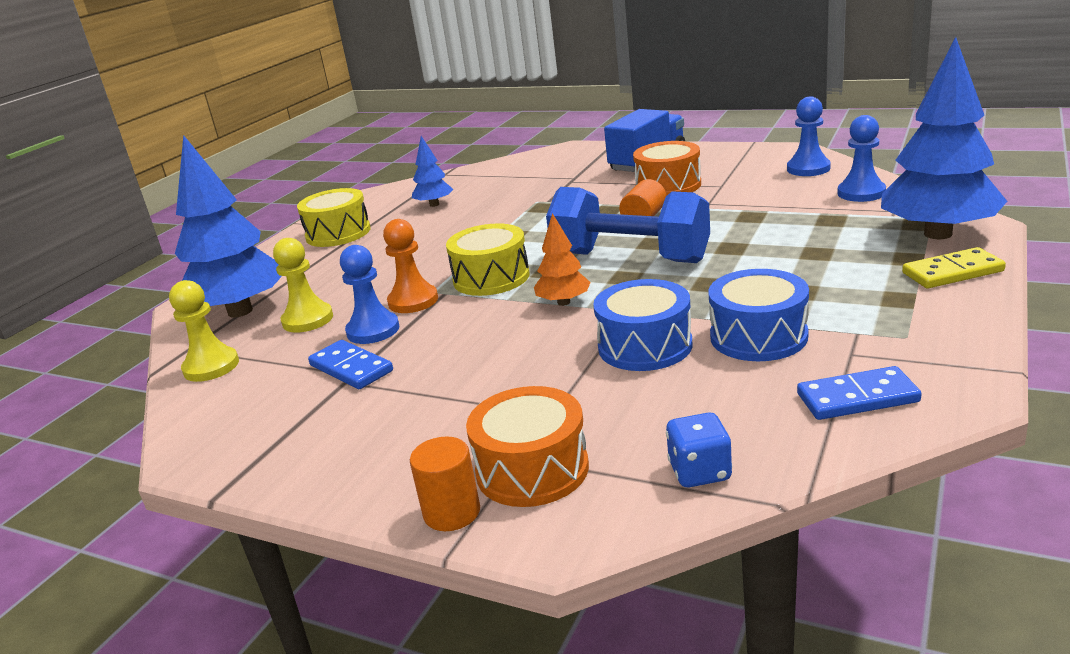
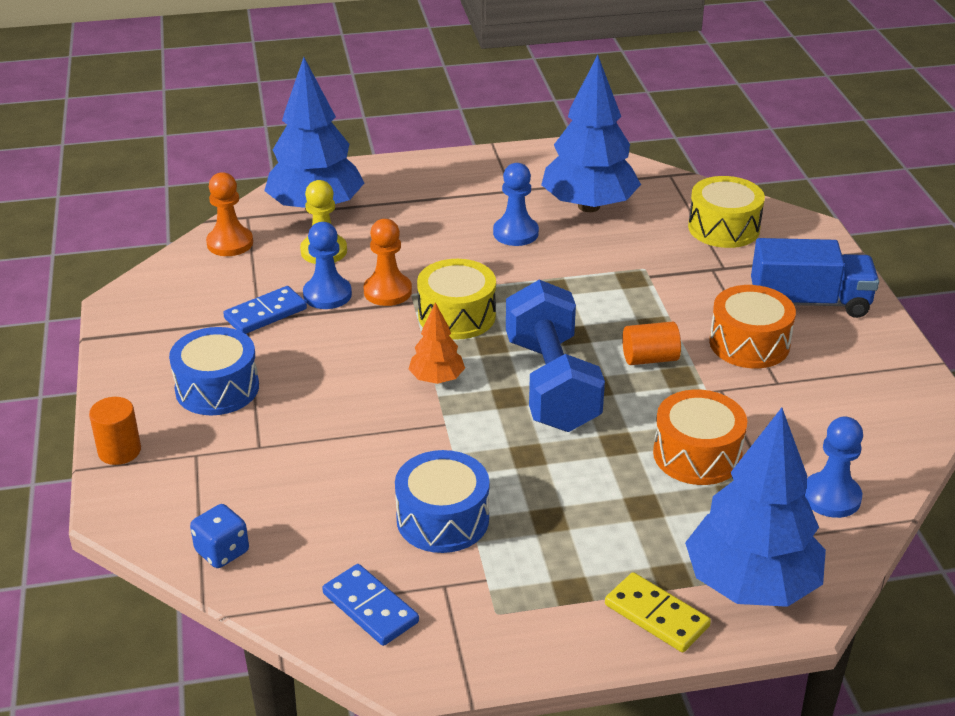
camera: 50 degrees right, 10 degrees up
(211, 367) = (230, 243): yellow pawn -> orange pawn
(338, 233) = (487, 181): yellow drum -> yellow drum (723, 228)
(351, 368) = (265, 313): blue domino -> blue domino turned 45 degrees clockwise
(434, 204) = (589, 206): blue tree -> blue tree, size x2.06
(532, 469) = (184, 467): orange drum -> orange drum (697, 455)
(645, 346) = (387, 457): blue drum -> blue drum (217, 388)
(808, 169) = (879, 434): blue pawn -> blue pawn (515, 233)

